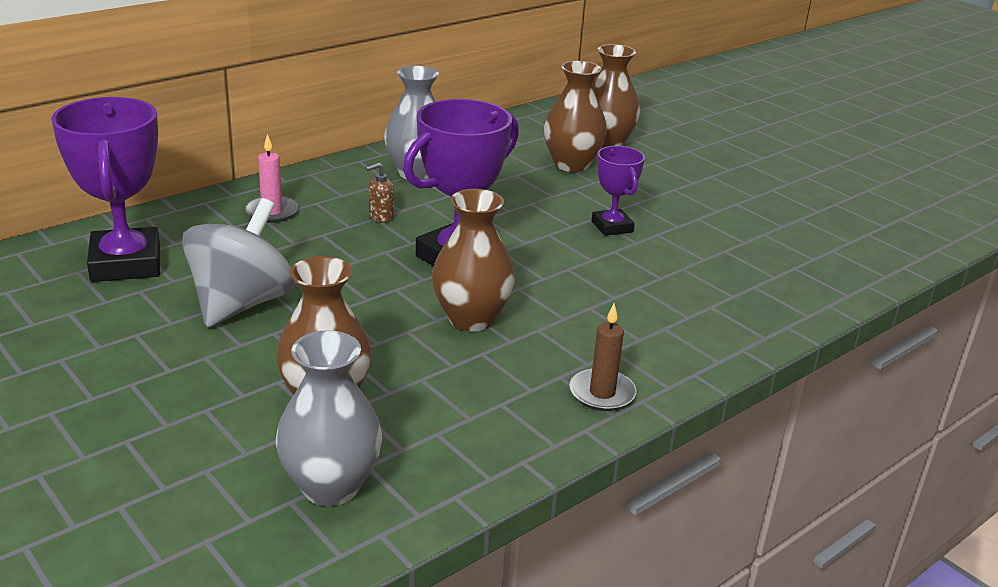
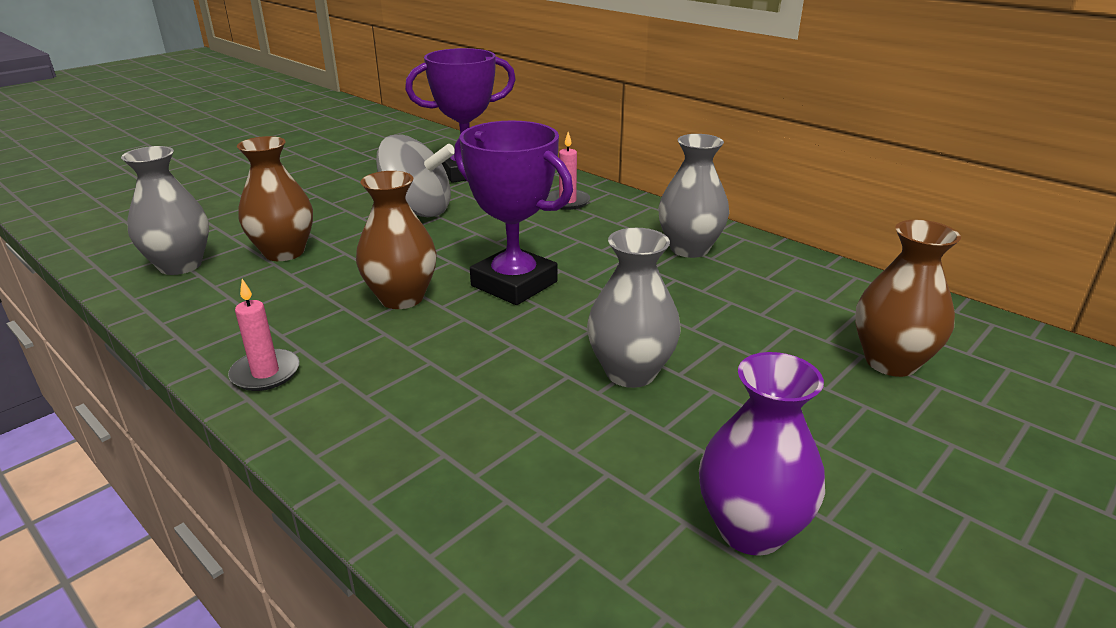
camera: 85 degrees right, 0 degrees up
(381, 217) = (582, 242): brown soap dispenser -> none
(571, 164) = (794, 337): brown vase -> none
(602, 393) = (265, 373): brown candle -> pink candle
(612, 227) = (630, 372): purple trophy -> grey vase
(766, 217) = (751, 529): none -> purple vase

